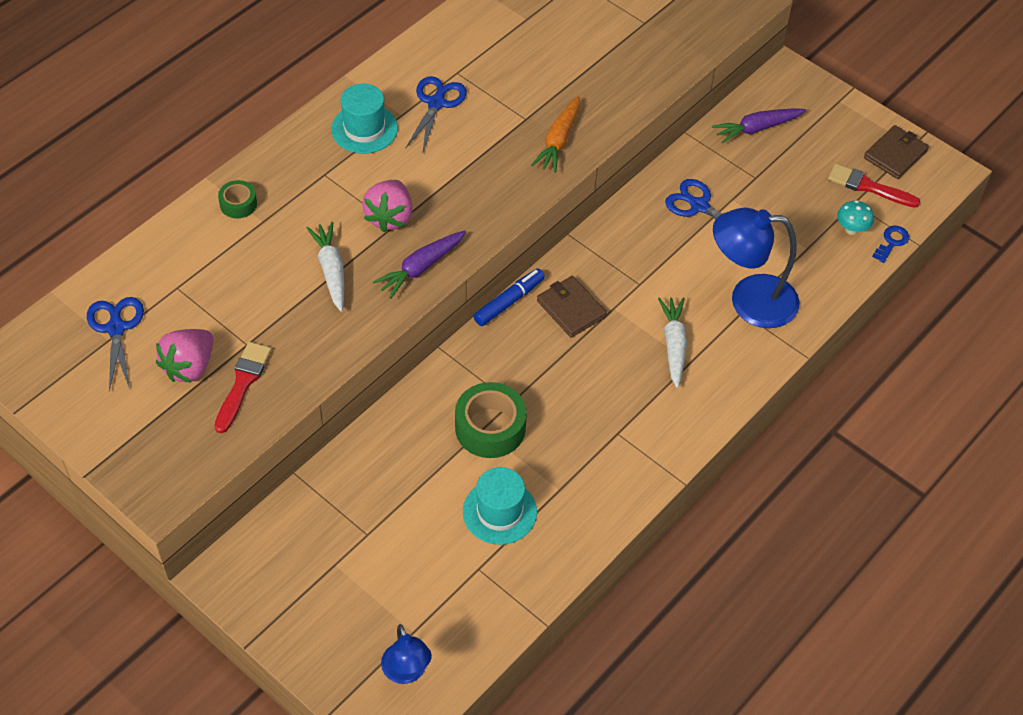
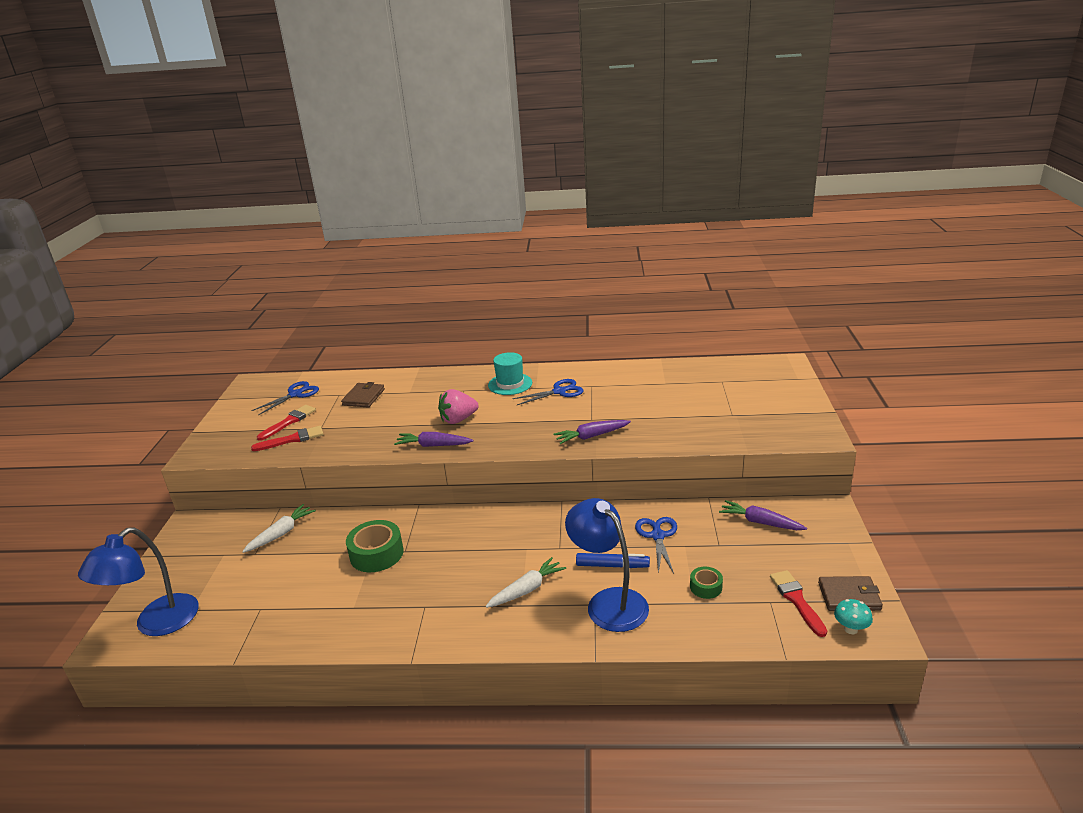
camera: 55 degrees right, 25 degrees down
(189, 367) = (289, 422): pink strawberry -> red brush
(238, 204) = (412, 381): green tape -> green tape (706, 587)
(331, 270) = (398, 423): white carrot -> white carrot (281, 533)
(407, 672) = (156, 624): blue lamp -> blue lamp, size x1.74
(499, 512) = (313, 593): turquoise hat -> none
(509, 302) = (481, 509): blue marker -> blue marker (612, 565)
(558, 140) = (591, 436): orange carrot -> purple carrot
(571, 308) = (504, 533): brown wallet -> brown wallet (363, 397)
(851, 229) = (744, 614): turquoise mushroom -> turquoise mushroom (850, 629)
(892, 242) = (765, 642): blue key -> none

